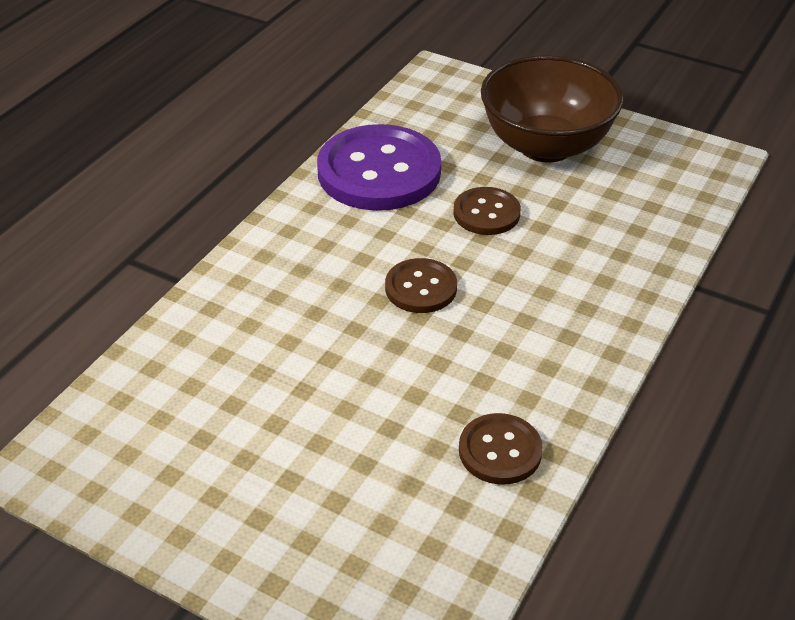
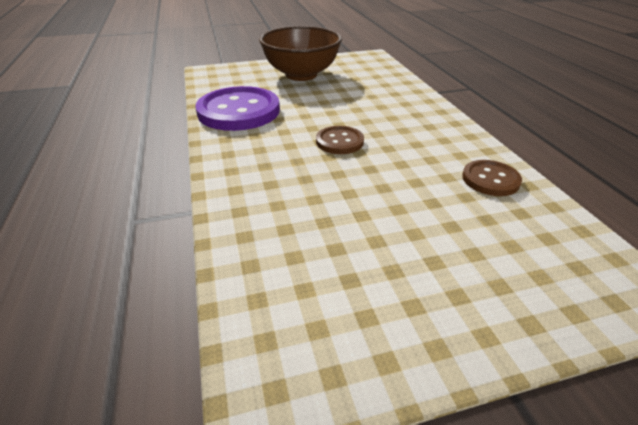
camera: 45 degrees left, 5 degrees down
(486, 213) = (318, 104): brown button -> none

